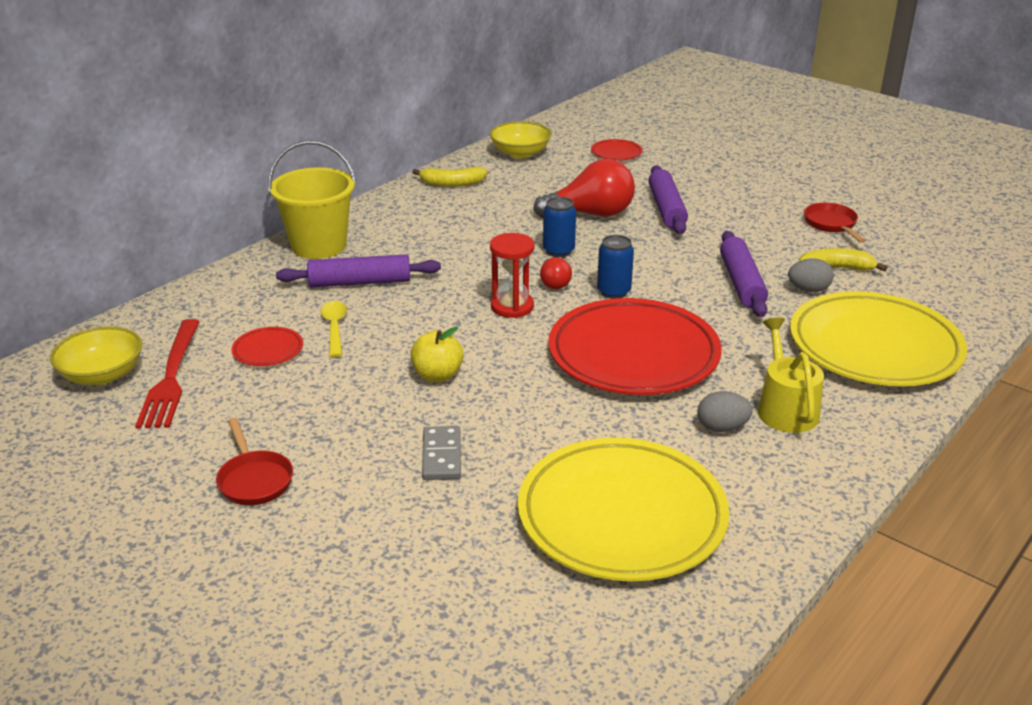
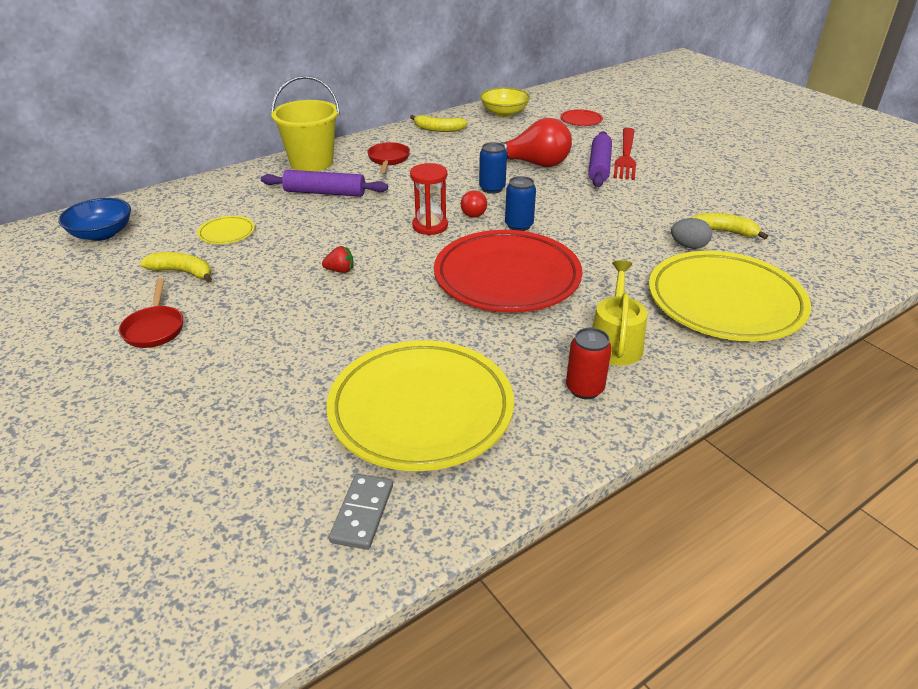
camera: 15 degrees right, 5 degrees up
(102, 374) = (102, 234): yellow bowl -> blue bowl
(171, 377) = (146, 243): red fork -> red fork (626, 156)
(243, 407) = (182, 272): none -> yellow banana
(268, 350) = (227, 233): red plate -> yellow plate
(334, 328) = (285, 224): yellow spoon -> none
(437, 375) = (340, 270): yellow apple -> red strawberry
(442, 456) = (305, 334): grey domino -> grey domino (362, 513)
(722, 428) = (549, 350): grey egg -> none
(741, 283) = (631, 232): purple rolling pin -> none
(779, 463) = (584, 389): none -> red can
(831, 224) = (737, 195): red pan -> red pan (388, 159)

